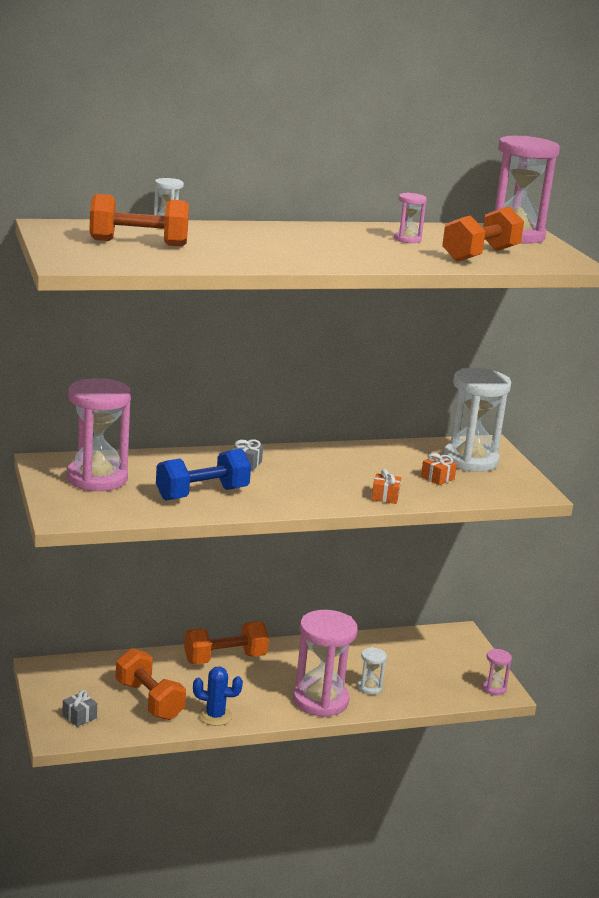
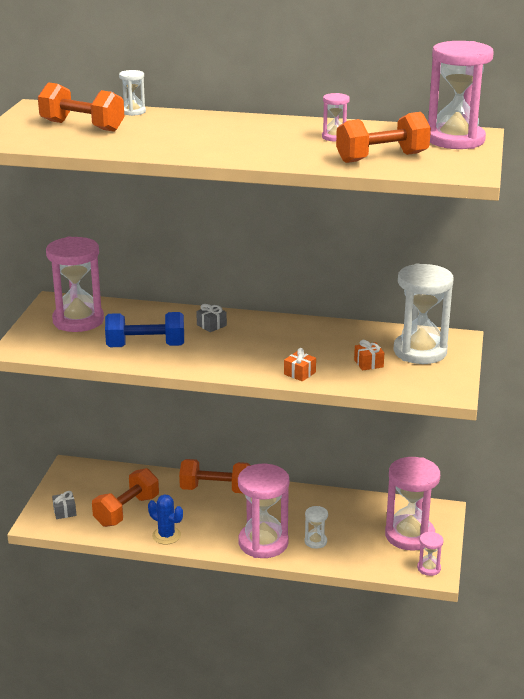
camera: 30 degrees right, 5 degrees up
(149, 700) = (127, 511): orange dumbbell -> orange dumbbell turned 45 degrees clockwise
(451, 662) = (409, 535): none -> pink hourglass

